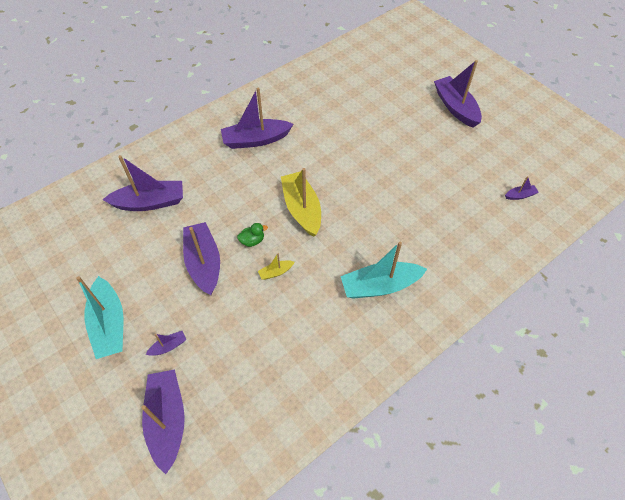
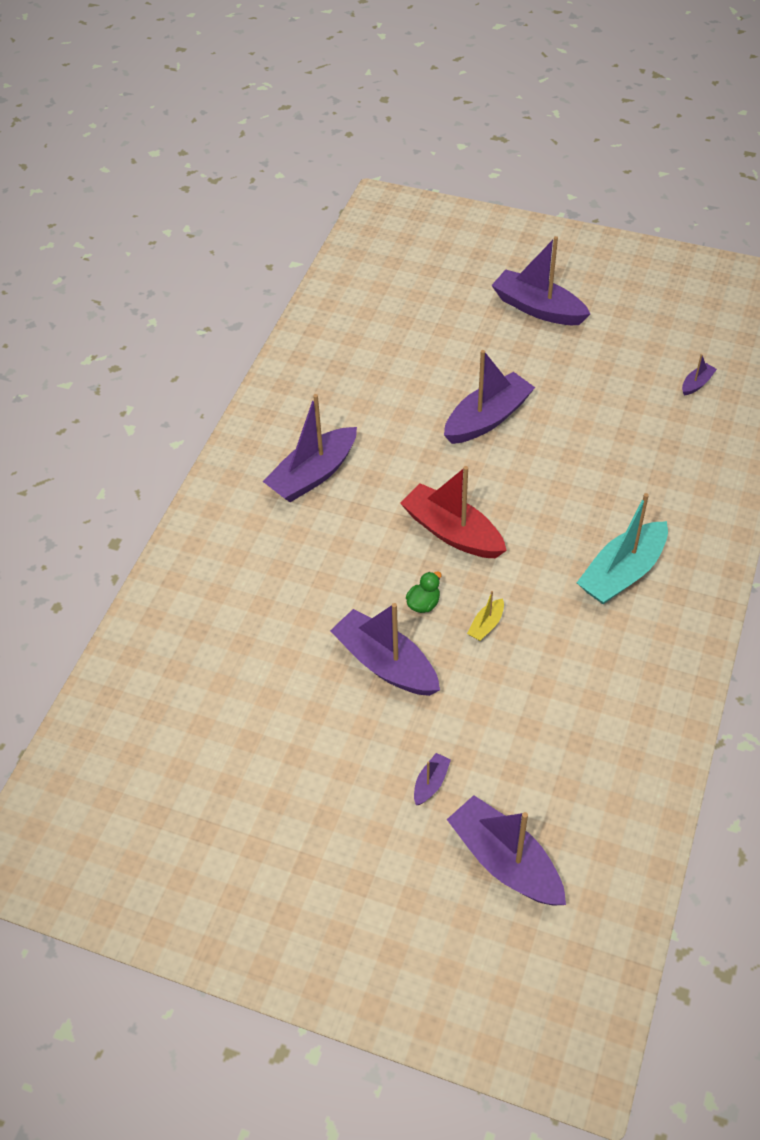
camera: 30 degrees left, 5 degrees down
(109, 324) = (330, 803): turquoise boat -> none
(150, 202) = (241, 629): purple boat -> purple boat (487, 419)
(302, 209) = (452, 532): yellow boat -> red boat

